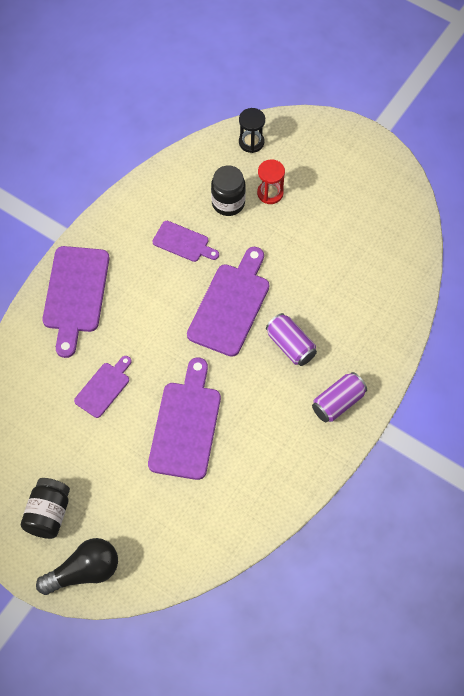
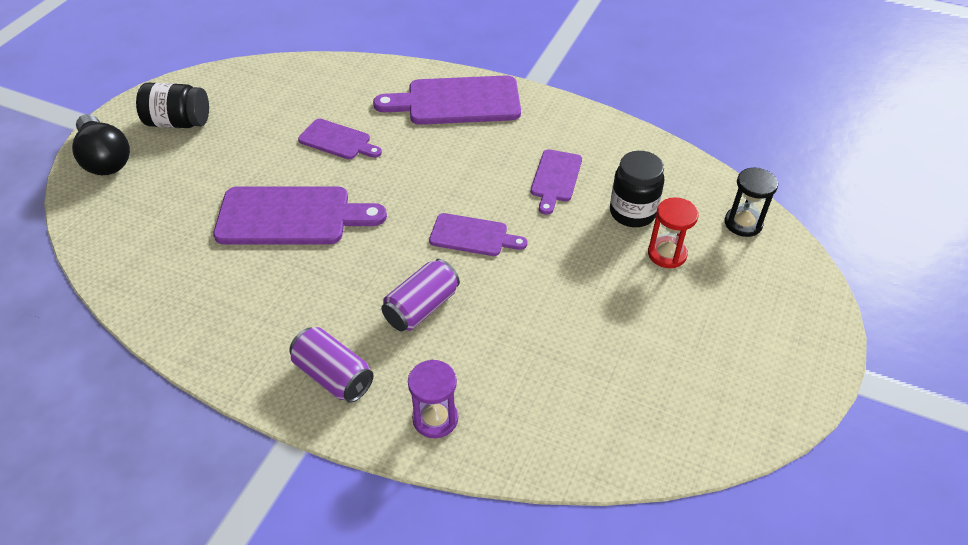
camera: 80 degrees right, 15 degrees down
(230, 305) = (472, 236): purple cutting board -> purple cutting board, size x0.57
(378, 348) = (435, 418): none -> purple hourglass

